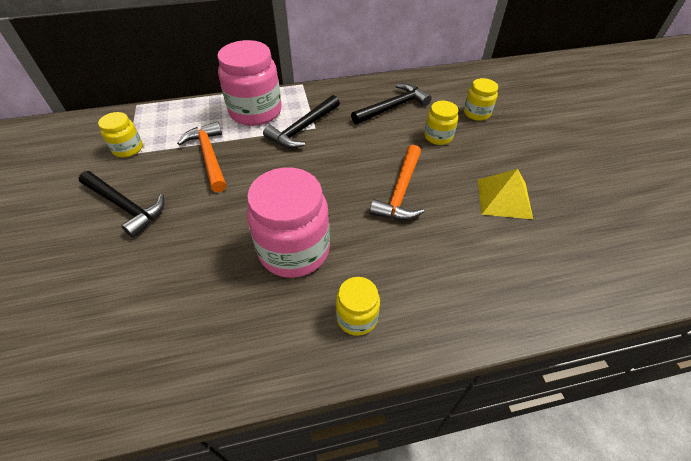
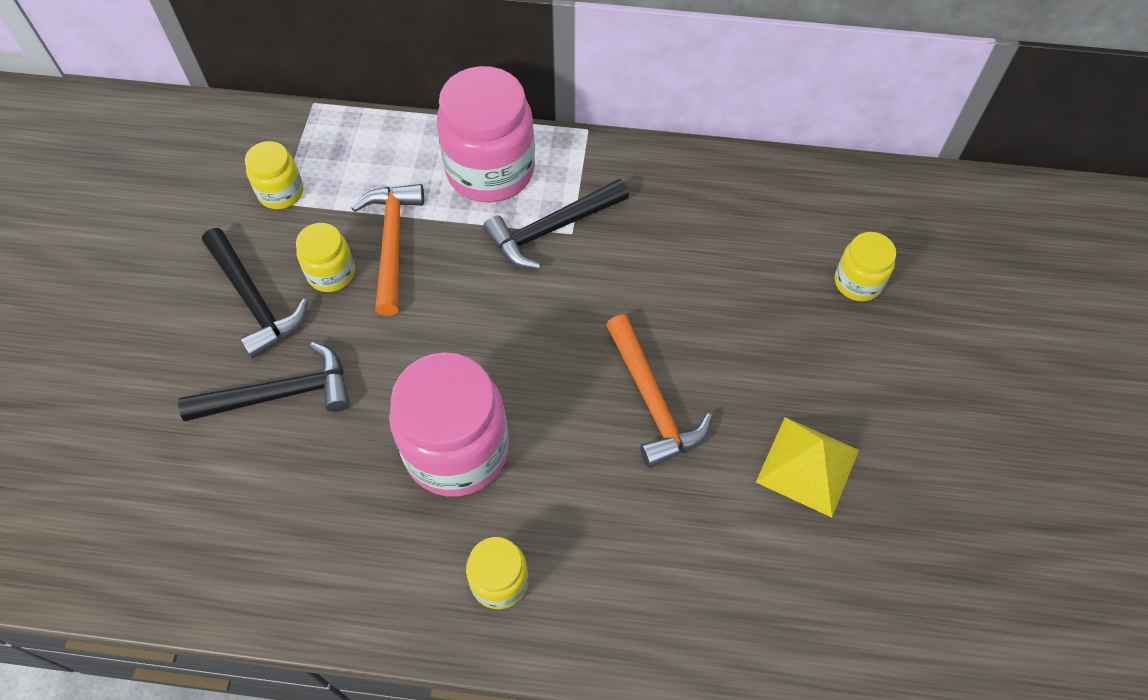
camera: 20 degrees right, 10 degrees up
(392, 107) = (718, 226): black hammer -> black hammer (279, 394)
(401, 191) = (652, 400): orange hammer -> orange hammer turned 60 degrees counterclockwise
(438, 137) = (764, 312): yellow jar -> yellow jar (331, 273)

